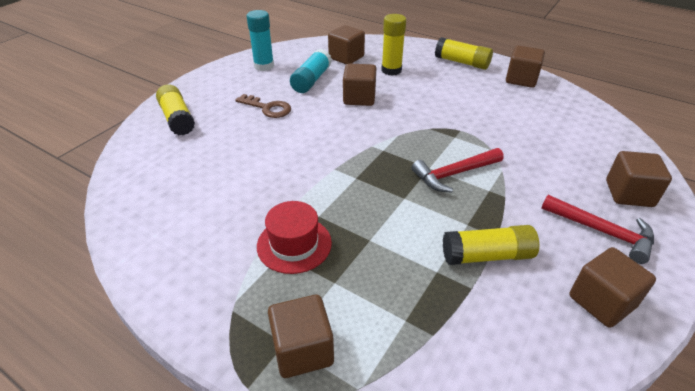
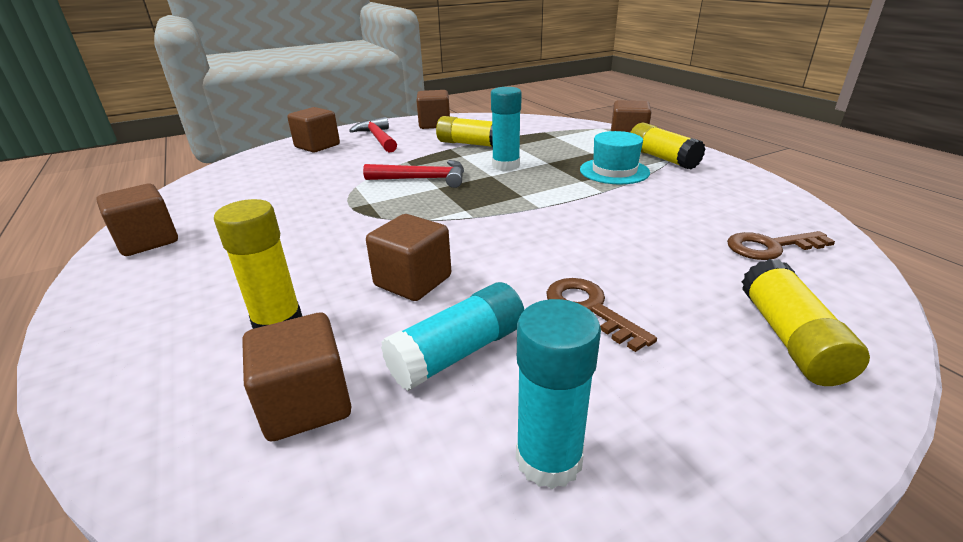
camera: 150 degrees left, 10 degrees down
(166, 175) = (770, 247): none -> brown key
(294, 244) = (614, 171): red hat -> turquoise hat
(406, 219) = (506, 165): none -> turquoise glue stick
(462, 62) = (140, 298): yellow glue stick -> yellow glue stick (662, 158)

